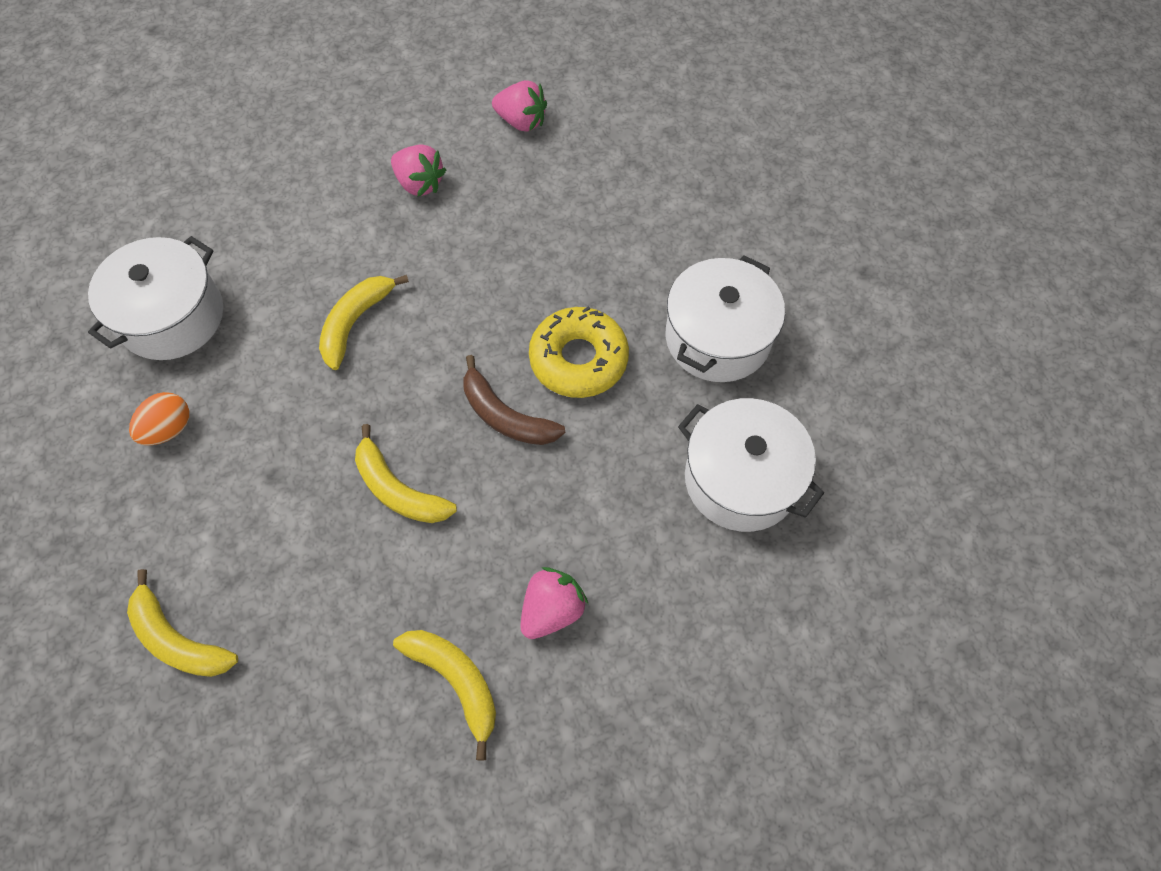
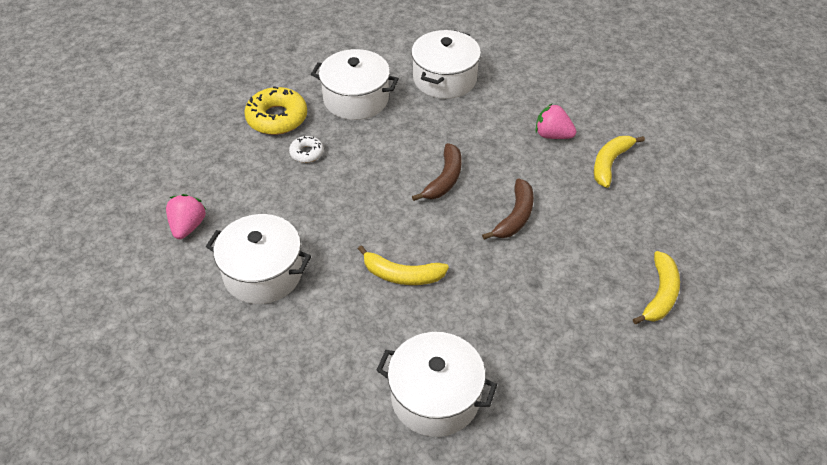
camera: 105 degrees left, 15 degrees down
(169, 429) = (529, 358): orange egg -> none
(398, 490) = (515, 216): yellow banana -> brown banana
(419, 184) = (263, 273): pink strawberry -> white pot
(578, 359) = (392, 155): yellow donut -> yellow donut (277, 118)
(614, 256) = (306, 153): none -> white donut

